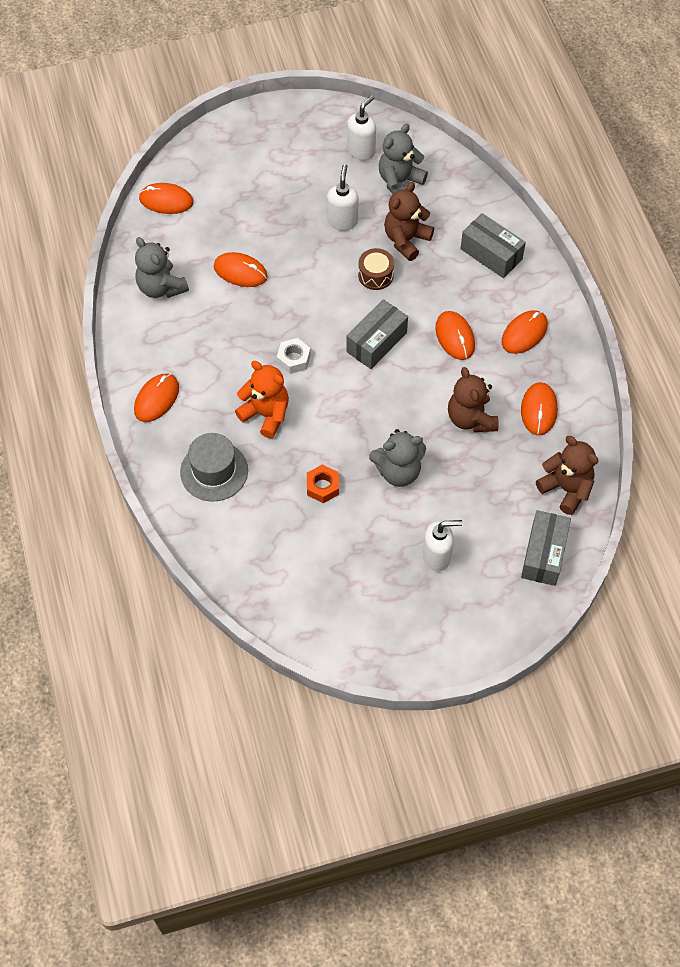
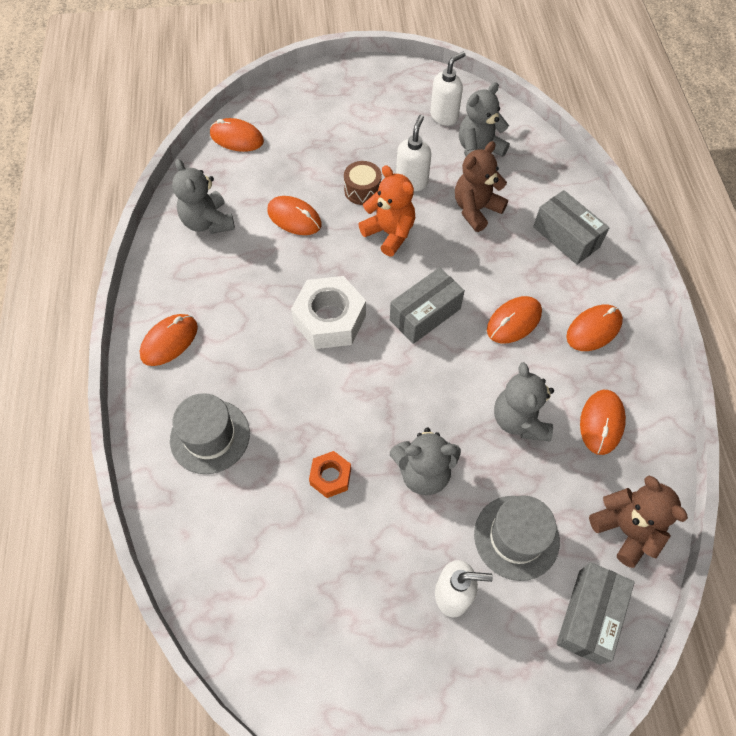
camera: 10 degrees right, 0 degrees up
(266, 414) = (285, 377): orange teddy bear -> orange teddy bear (389, 233)
(293, 359) = (330, 319): white nut -> white nut, size x1.86
(375, 275) = (437, 241): brown drum -> brown drum (362, 190)
(455, 337) = (514, 321): orange mouse -> orange mouse turned 60 degrees clockwise
(471, 418) = (519, 420): brown teddy bear -> grey teddy bear
(480, 508) = (516, 537): none -> grey hat

